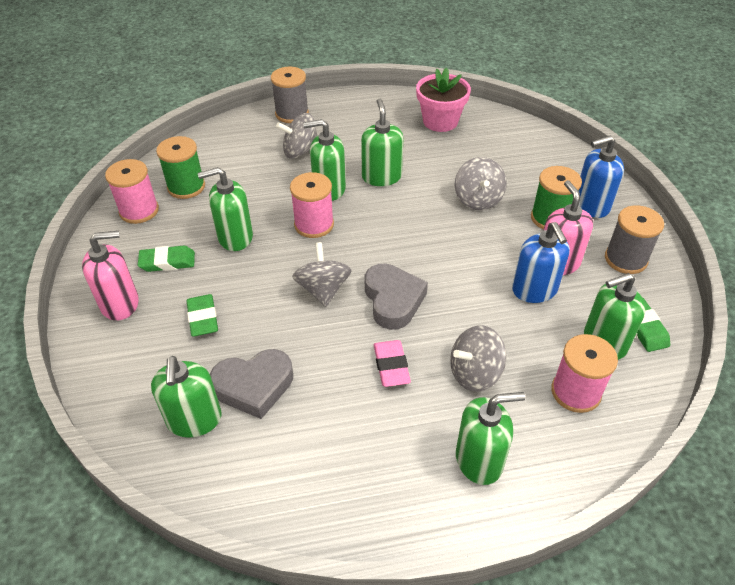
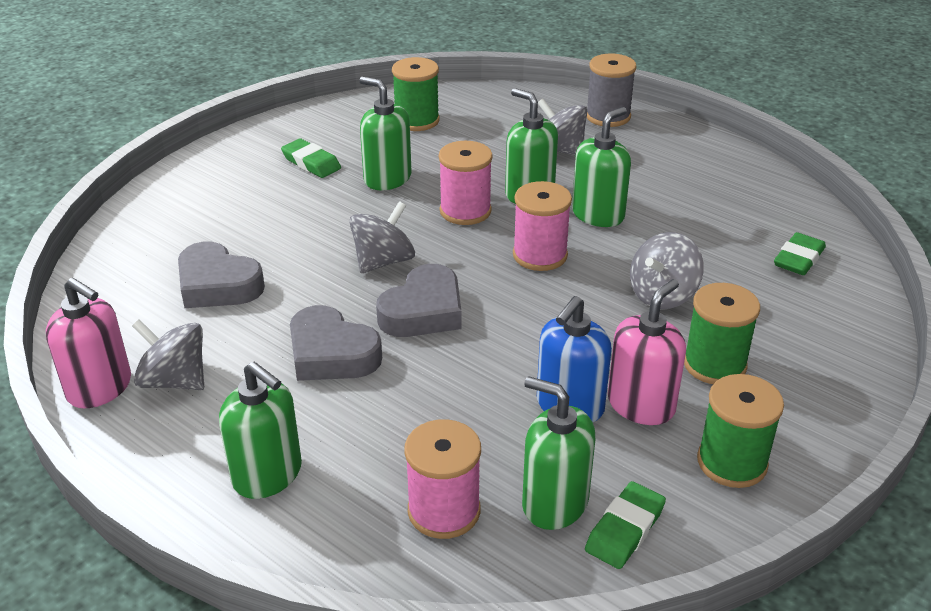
camera: 50 degrees right, 10 degrees down
(120, 304) = (235, 168): pink soap dispenser -> pink soap dispenser (100, 388)
(139, 211) = (354, 116): pink spool -> pink spool (540, 255)
(194, 420) = (148, 273): green soap dispenser -> none
(203, 318) = (266, 216): green eraser -> green eraser (798, 259)
(391, 366) = (331, 354): pink eraser -> grey heart
(440, 121) = (756, 206): pink flower pot -> none
(474, 373) = (385, 416): grey spinning top -> grey spinning top (174, 380)
(591, 205) = (791, 389): blue soap dispenser -> none
(625, 259) = (732, 462): grey spool -> green spool

